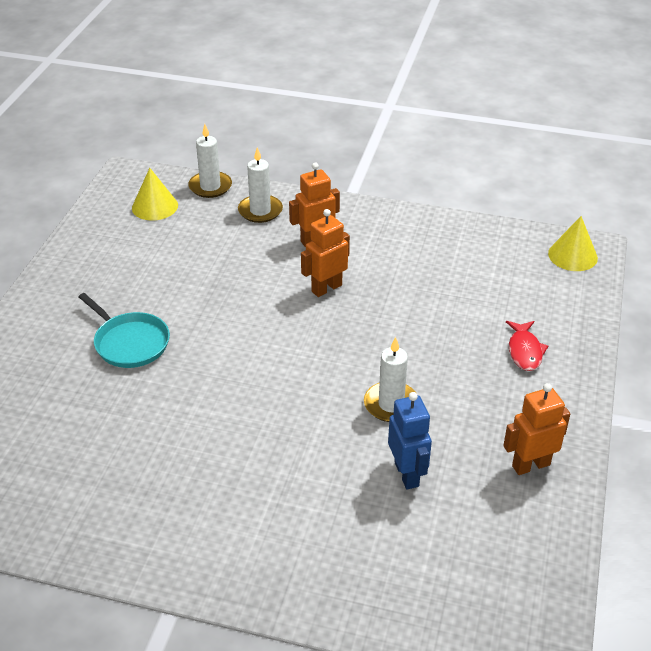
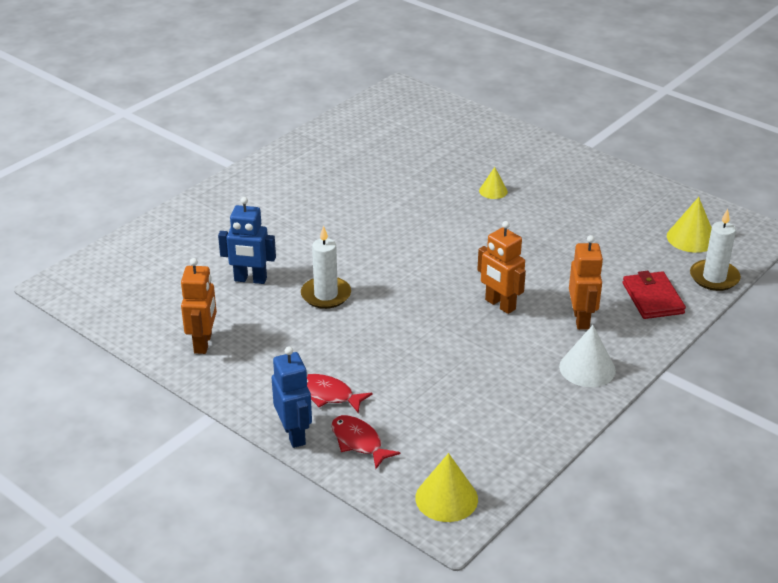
camera: 115 degrees right, 5 degrees down
(129, 342) = (493, 191): turquoise pan -> yellow cone
(260, 211) = (652, 298): white candle -> red wallet
(326, 288) = (500, 305): orange robot -> orange robot turned 150 degrees clockwise
(376, 225) = (587, 368): none -> white cone
(560, 315) = (358, 442): none -> red fish
(586, 353) = (294, 434): none -> blue robot

